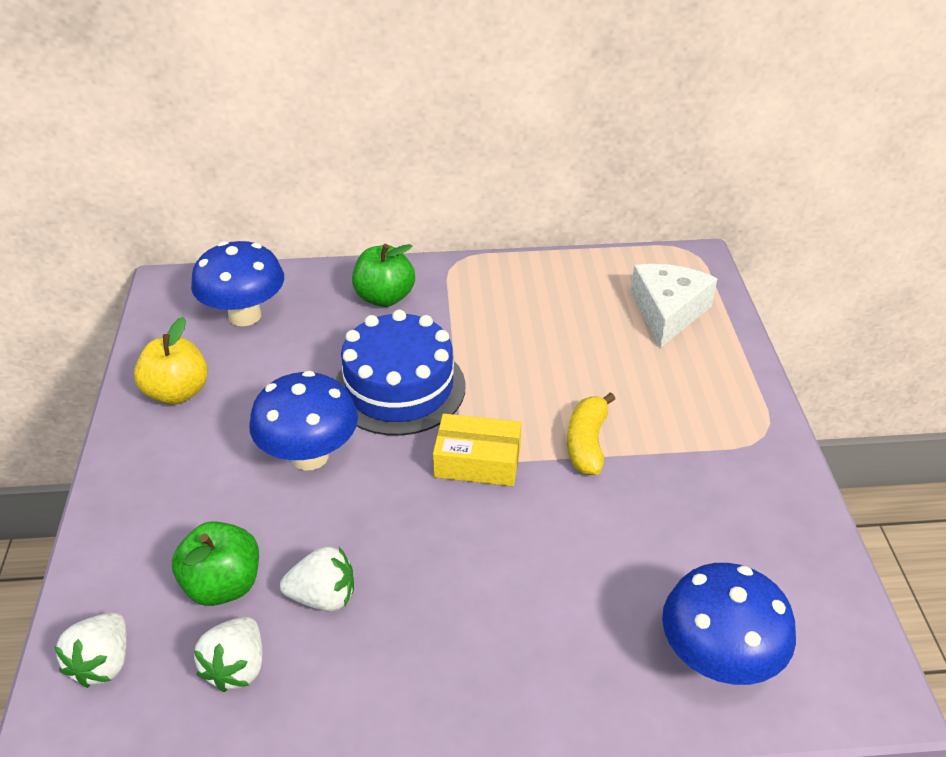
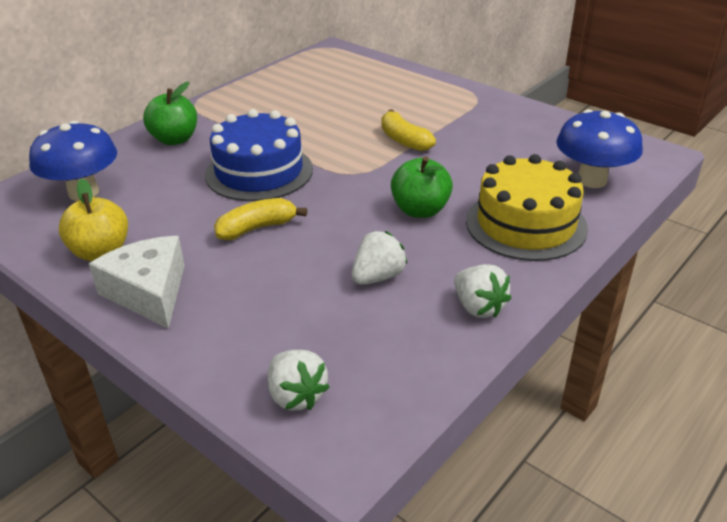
camera: 45 degrees left, 5 degrees down
(223, 585) = (308, 311): green apple -> green apple (420, 210)
(237, 667) = (384, 336): white strawberry -> white strawberry (478, 307)
(310, 456) = (257, 228): blue mushroom -> yellow banana
(477, 461) = (360, 176): yellow box -> none
(548, 655) = (526, 224): none -> yellow cake
(667, 312) = (354, 74): white cheese -> white cheese (148, 292)

